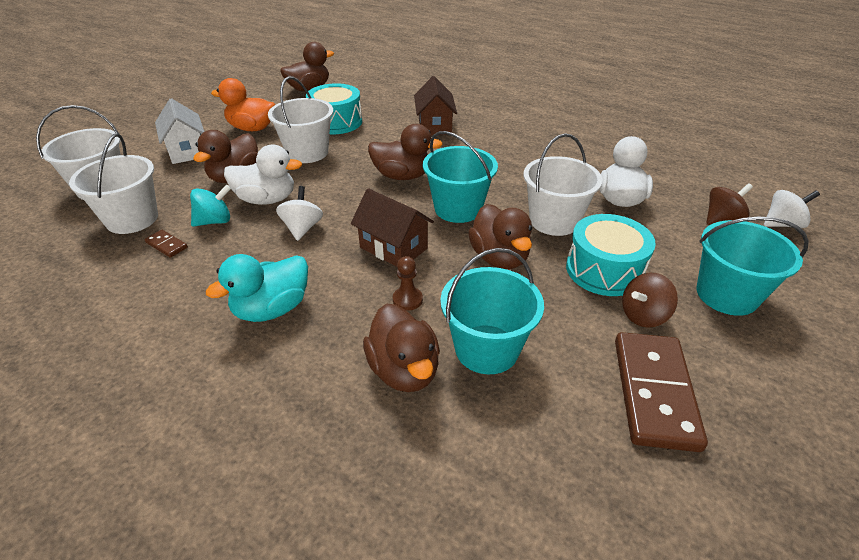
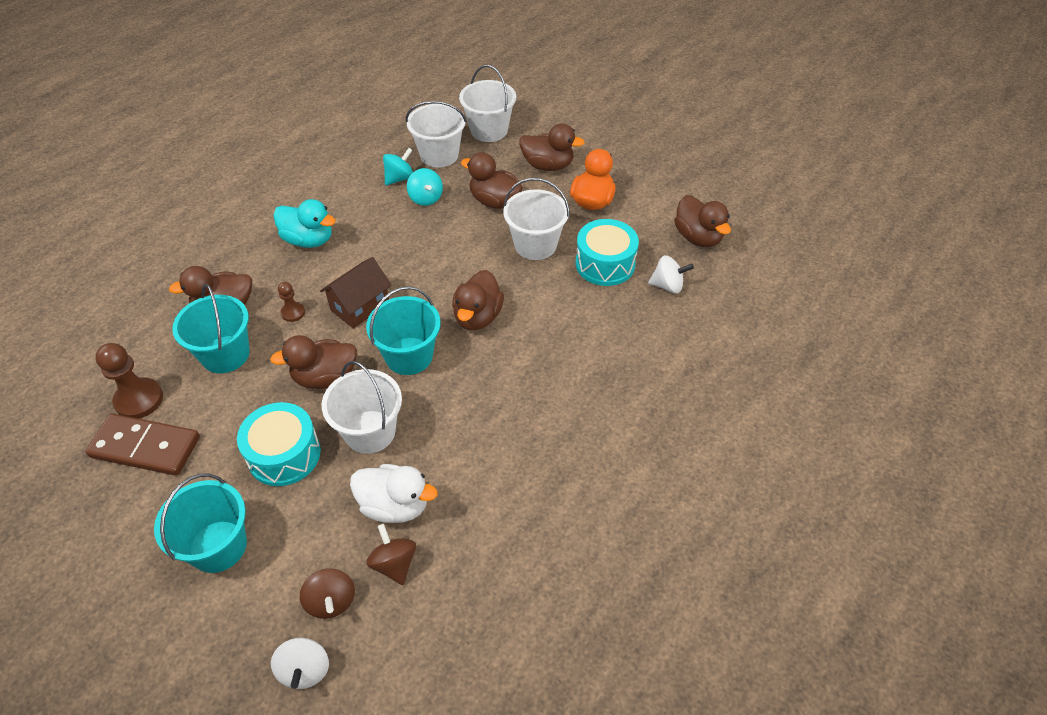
camera: 95 degrees right, 10 degrees up
(166, 245) = (399, 178): brown domino -> turquoise spinning top
(187, 151) = (548, 165): white house -> brown duck
(266, 199) = (452, 224): white duck -> none
(272, 309) = (308, 240): turquoise duck -> turquoise duck turned 150 degrees clockwise
(302, 228) = (403, 249): white spinning top -> white spinning top (667, 286)
(435, 126) = (591, 351): brown house -> none
(588, 425) = (139, 400): none -> brown pawn
(643, 315) = (219, 466): brown spinning top -> brown spinning top (394, 563)

